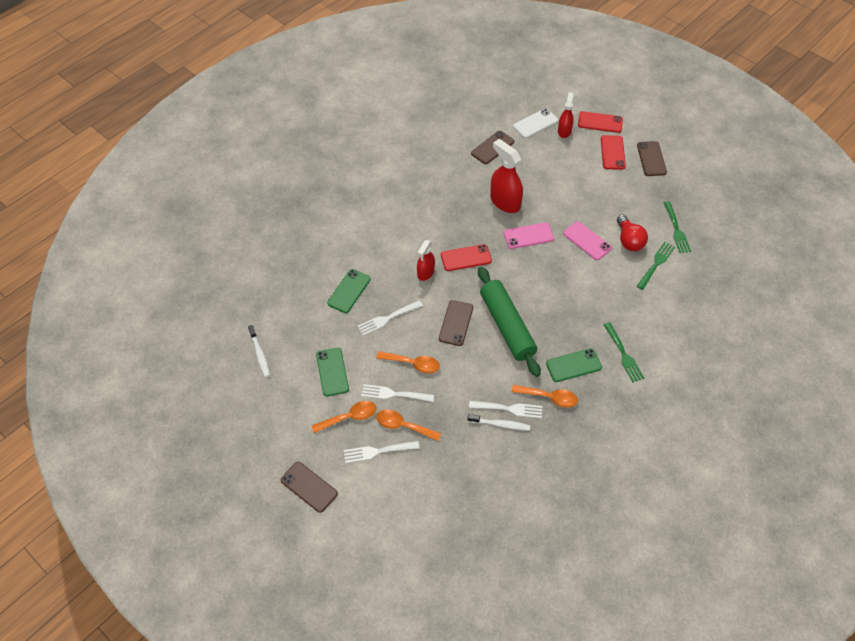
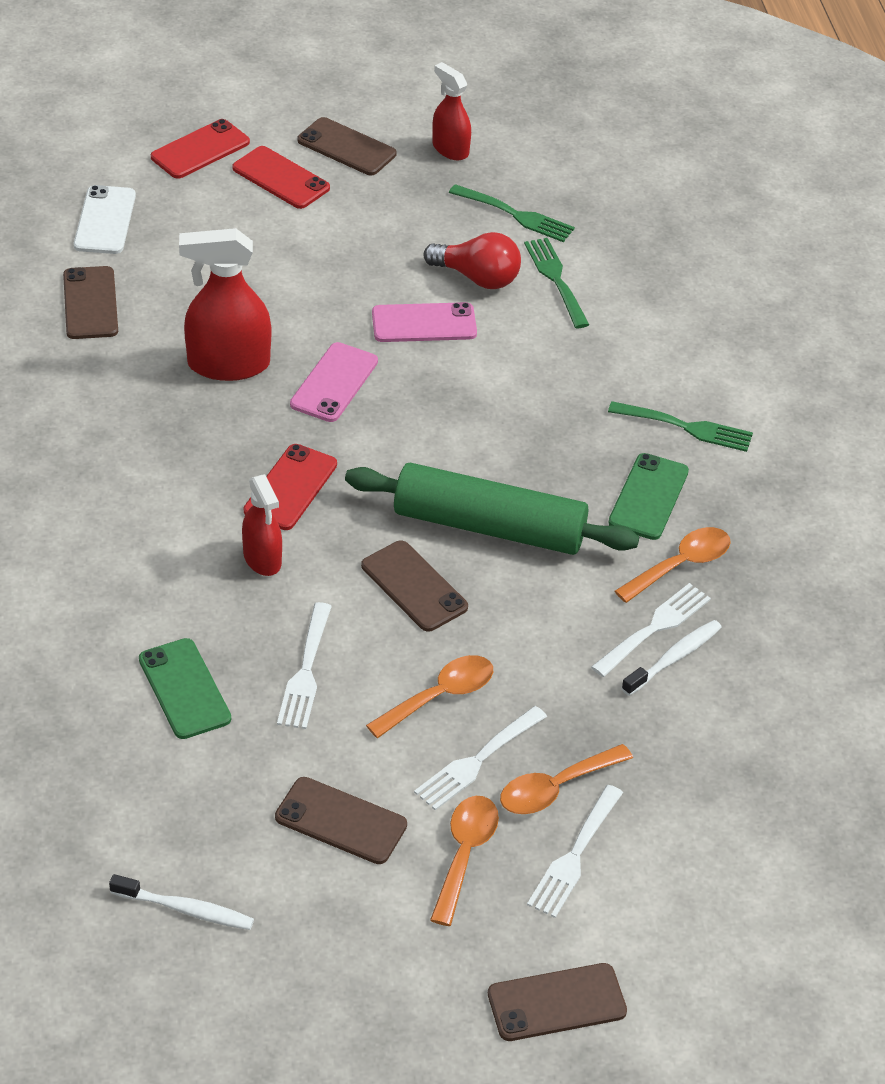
camera: 55 degrees left, 10 degrees down
(332, 372) = (341, 821): green phone -> brown phone
(564, 131) = (165, 199): red spray bottle -> red spray bottle (450, 149)

